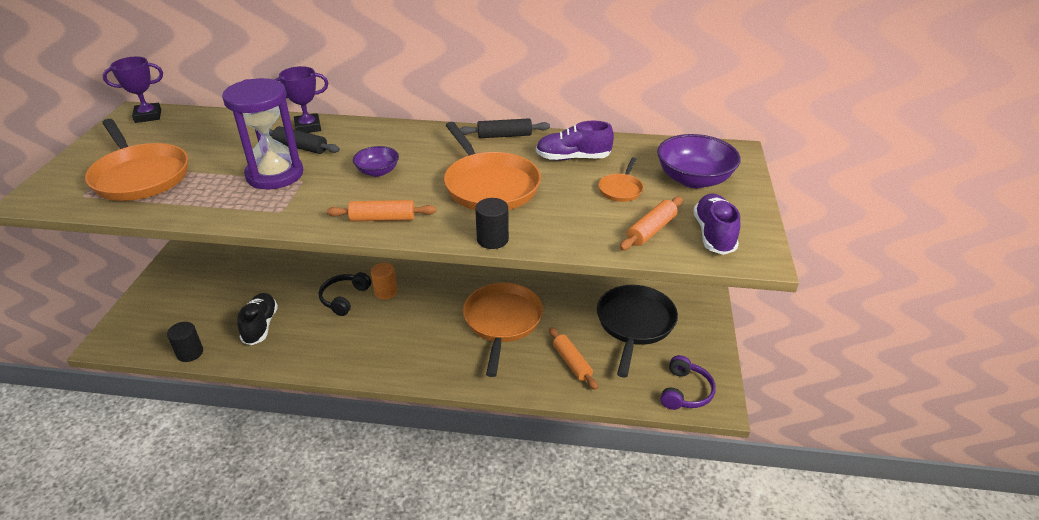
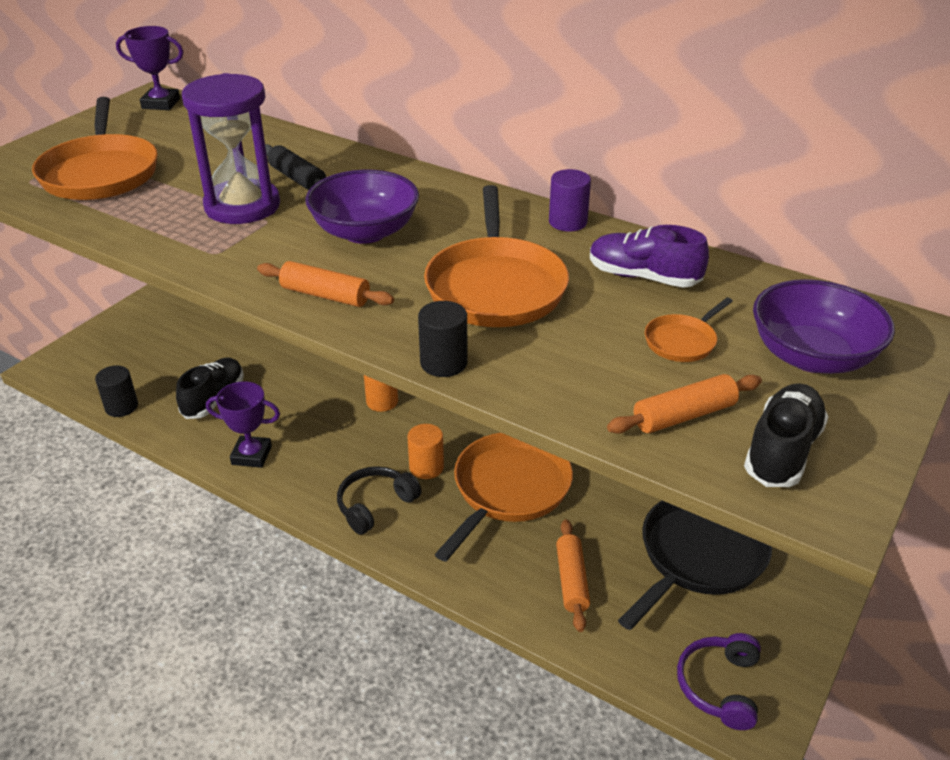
camera: 25 degrees right, 0 degrees up
(308, 127) = (324, 155): purple trophy -> purple trophy (251, 455)
(344, 298) = (327, 394): black headphones -> black headphones (375, 505)
(377, 172) = (365, 232): purple bowl -> purple bowl, size x1.74
(441, 324) = (426, 467): none -> orange cylinder
(504, 135) = (568, 222): black rolling pin -> purple cylinder
(685, 391) = (719, 686): purple headphones -> purple headphones turned 150 degrees clockwise
(714, 234) = (782, 451): purple shoe -> black shoe

